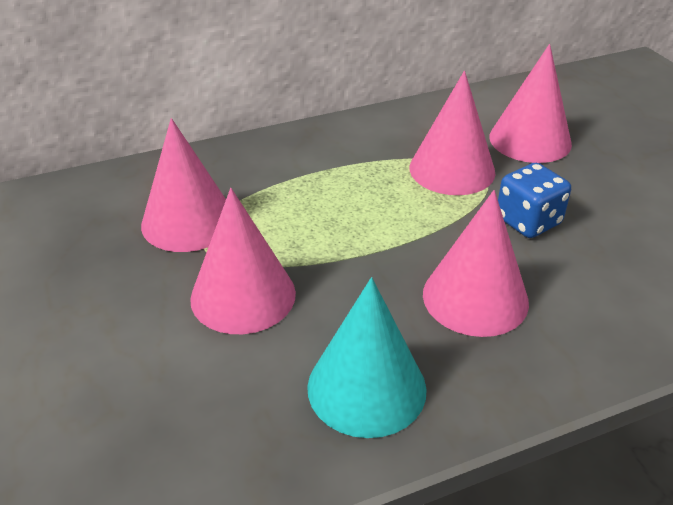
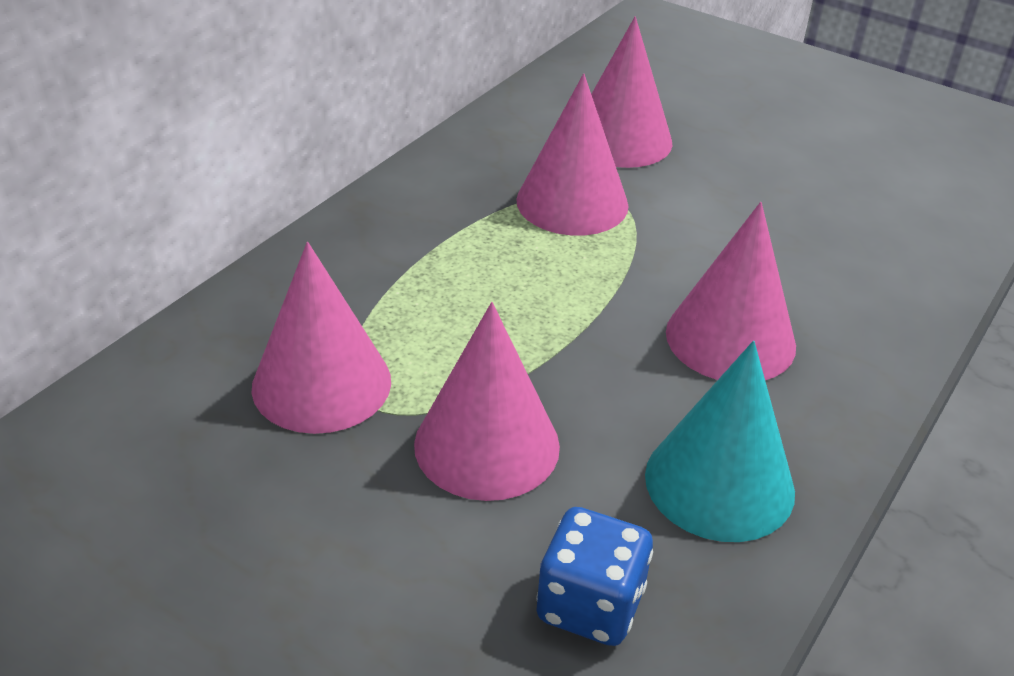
camera: 35 degrees left, 0 degrees up
(528, 221) = (703, 234): blue dice -> blue dice (590, 605)

